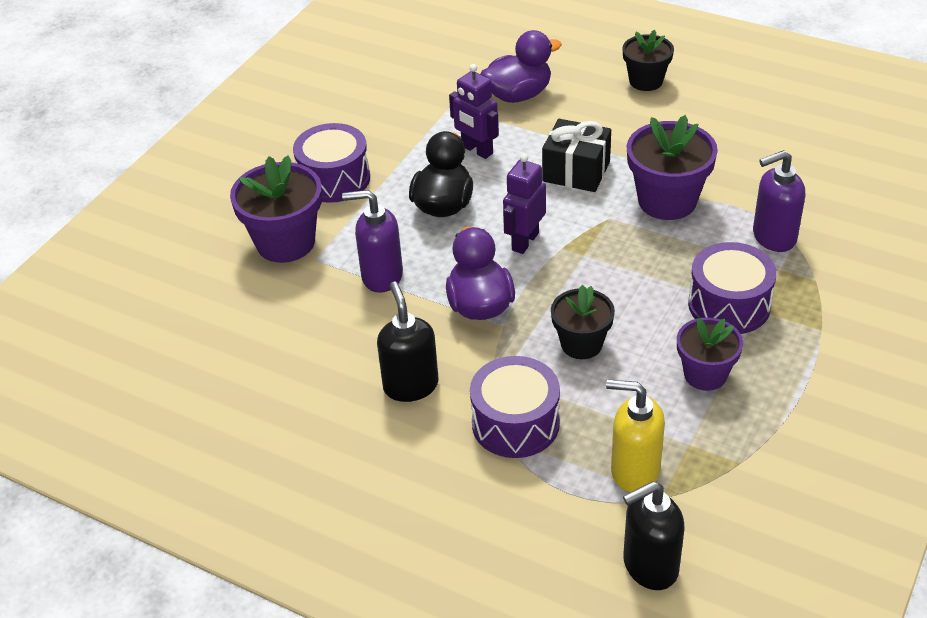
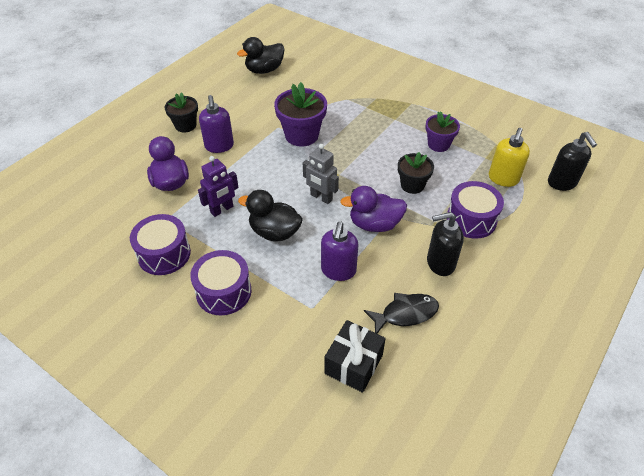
camera: 85 degrees left, 5 degrees up
(285, 242) = (289, 326): purple flower pot -> none
(312, 351) = (405, 314): none -> black fish
(524, 241) = (321, 197): purple robot -> grey robot
(576, 171) = (262, 167): black gift -> black gift (353, 364)
(729, 305) = (390, 128): purple drum -> purple drum (164, 254)
(773, 237) = (342, 104): purple soap dispenser -> purple soap dispenser (219, 146)
(833, 131) = (264, 70): none -> black duck

